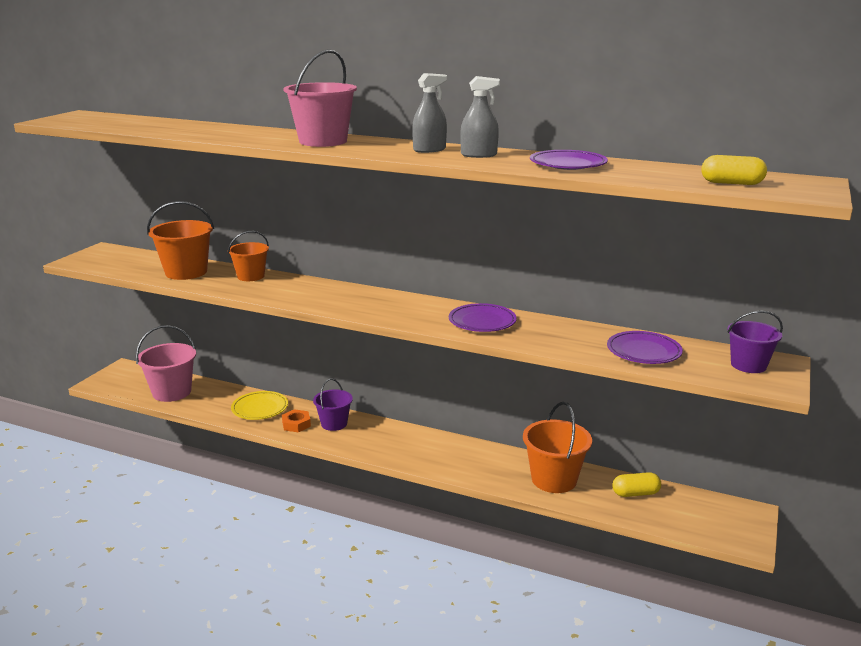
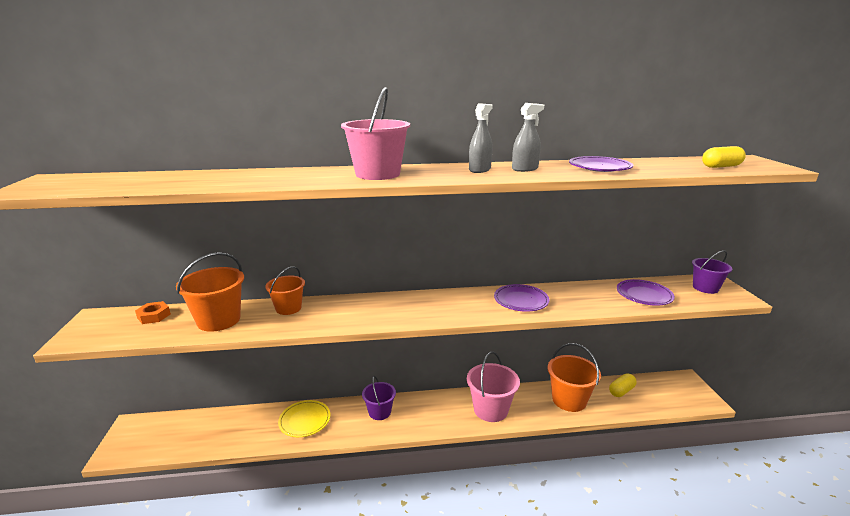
camera: 30 degrees left, 0 degrees up
(172, 392) = (205, 434): pink bucket -> pink bucket (490, 409)
(296, 424) = (350, 424): orange nut -> orange nut (154, 316)

